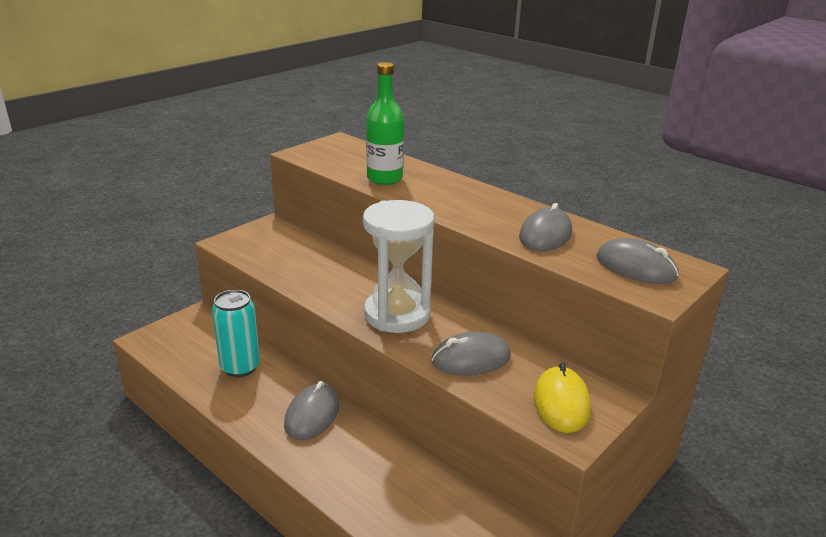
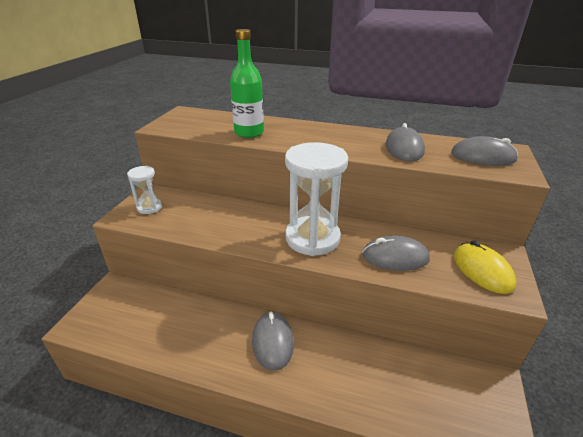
camera: 25 degrees left, 5 degrees up
(240, 367) = (183, 321): turquoise can -> none
(257, 239) = (149, 207): none -> white hourglass
(471, 359) = (395, 257): grey mouse -> grey mouse turned 45 degrees clockwise

